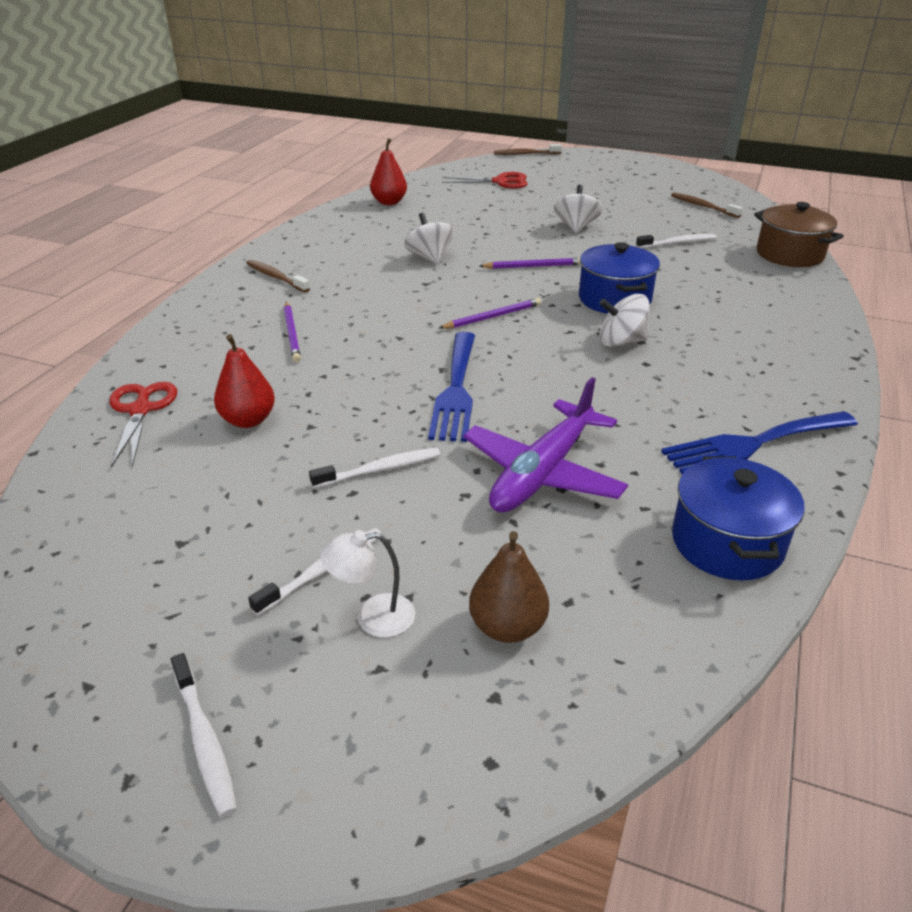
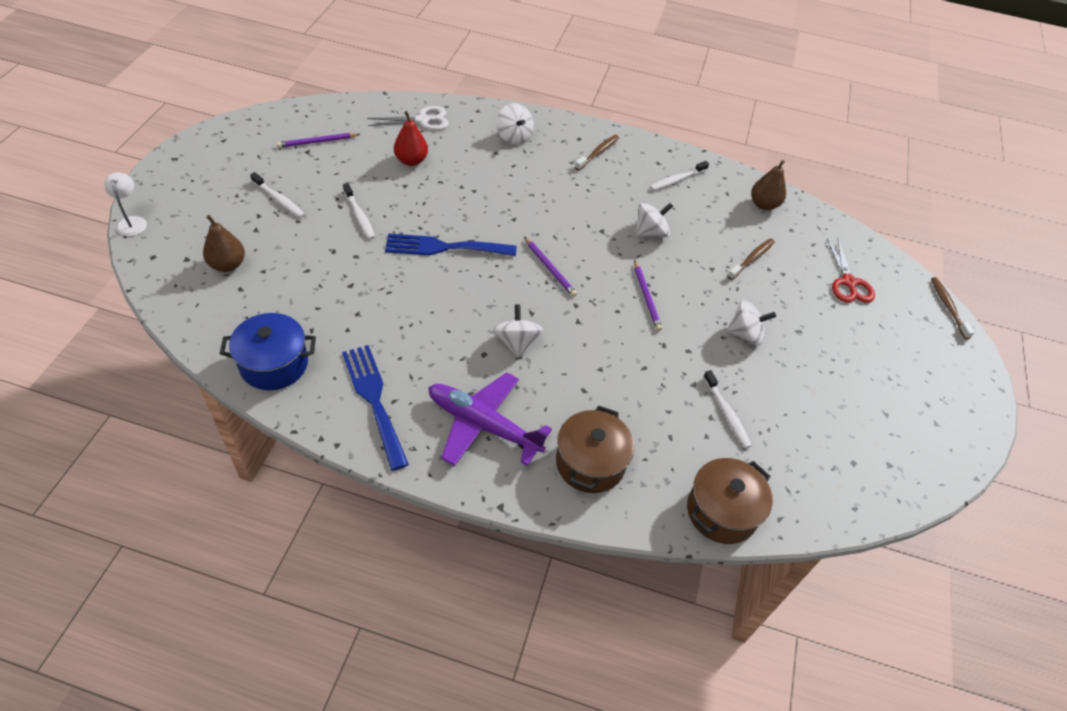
camera: 80 degrees right, 15 degrees up
(141, 410) = (422, 120): red scissors -> white scissors
(205, 740) = (187, 175): white toothbrush -> white toothbrush (677, 180)
(220, 332) = (514, 137): none -> white spinning top
(292, 334) = (514, 168): purple pencil -> purple pencil (317, 142)
(373, 617) = (244, 218): white lamp -> white lamp (132, 222)
(389, 202) = (763, 205): red pear -> brown pear
(543, 472) = (350, 285): purple plane -> purple plane (483, 425)
(614, 299) = (591, 347): blue pot -> none
(703, 206) = (841, 455): brown toothbrush -> brown toothbrush (751, 259)
(771, 308) = (590, 463): none -> brown pot

